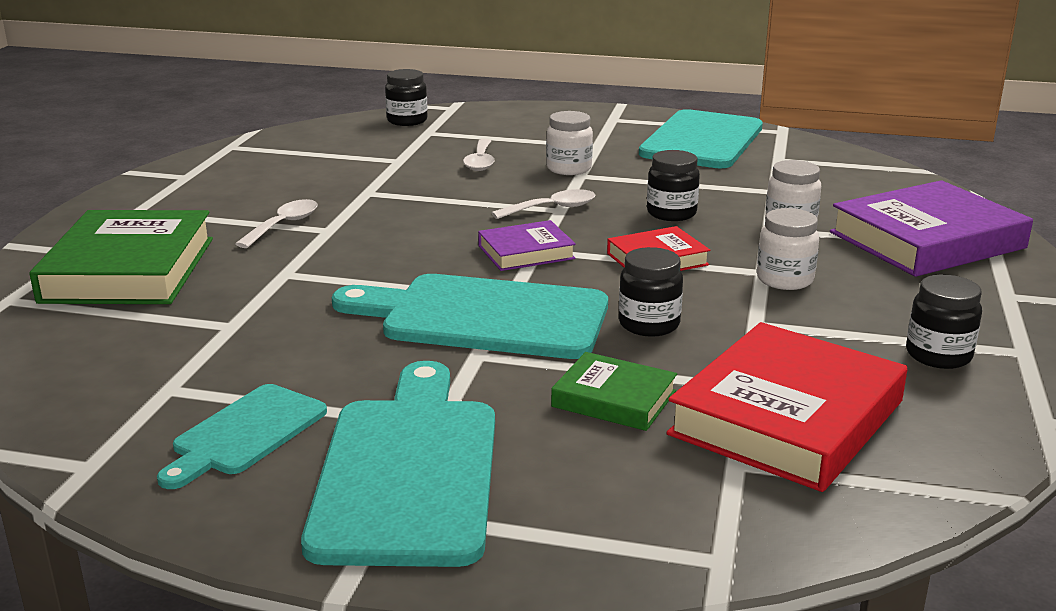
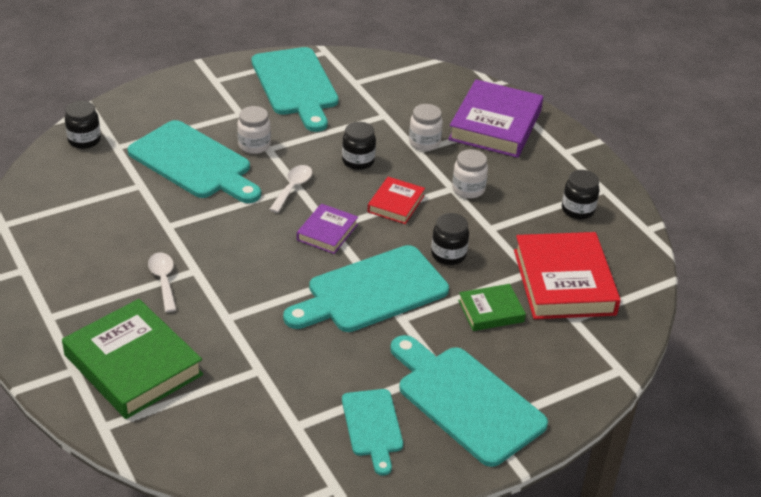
camera: 45 degrees left, 15 degrees up
(480, 162) = (194, 163): white spoon -> turquoise cutting board

